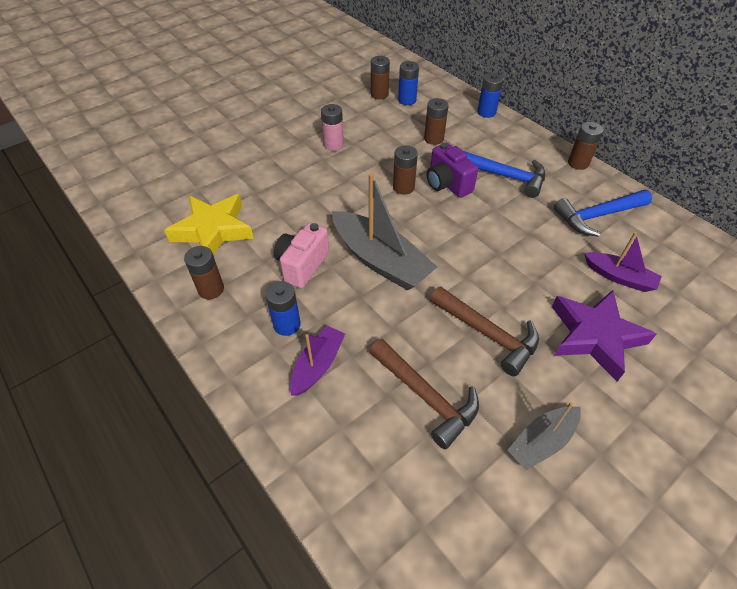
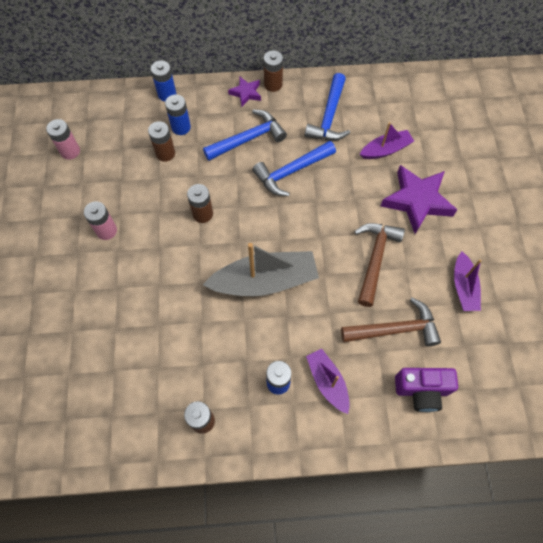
camera: 55 degrees left, 15 degrees up
(213, 230) = (135, 386): yellow star -> none
(302, 265) = (228, 338): pink camera -> none
(379, 94) = (70, 151): brown battery -> pink battery
(407, 100) = (98, 137): blue battery -> blue battery (181, 127)
(447, 184) = (224, 182): purple camera -> purple camera (421, 390)
(488, 334) = (375, 259): brown hammer -> brown hammer turned 60 degrees counterclockwise
(508, 220) = (291, 172): none -> blue hammer
(542, 441) = (463, 287): grey boat -> purple boat
(547, 152) = (246, 93): none -> purple star

